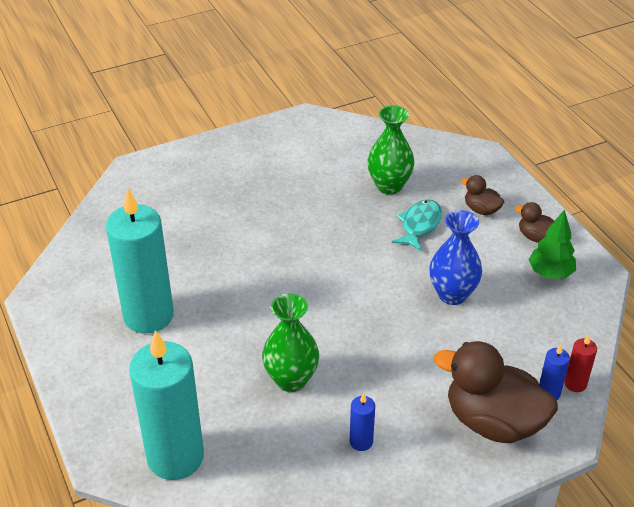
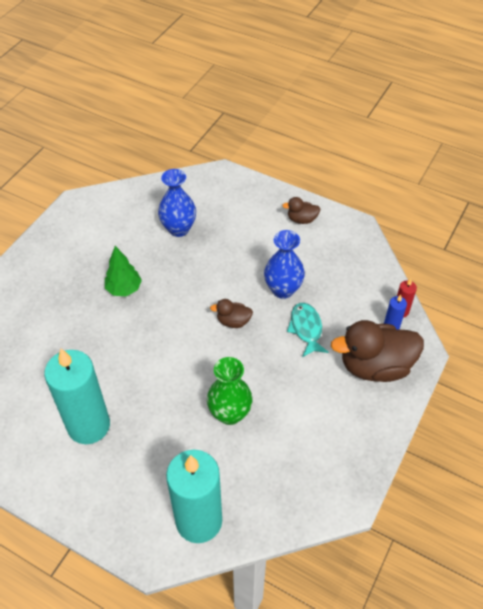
camera: 35 degrees left, 10 degrees up
(361, 441) = (309, 430): blue candle -> none
(389, 186) = (179, 229): green vase -> blue vase
(419, 225) = (222, 249): turquoise fish -> turquoise fish (306, 329)
(481, 209) = (253, 216): brown duck -> brown duck (233, 321)
(550, 273) = (329, 241): green tree -> green tree (124, 289)

